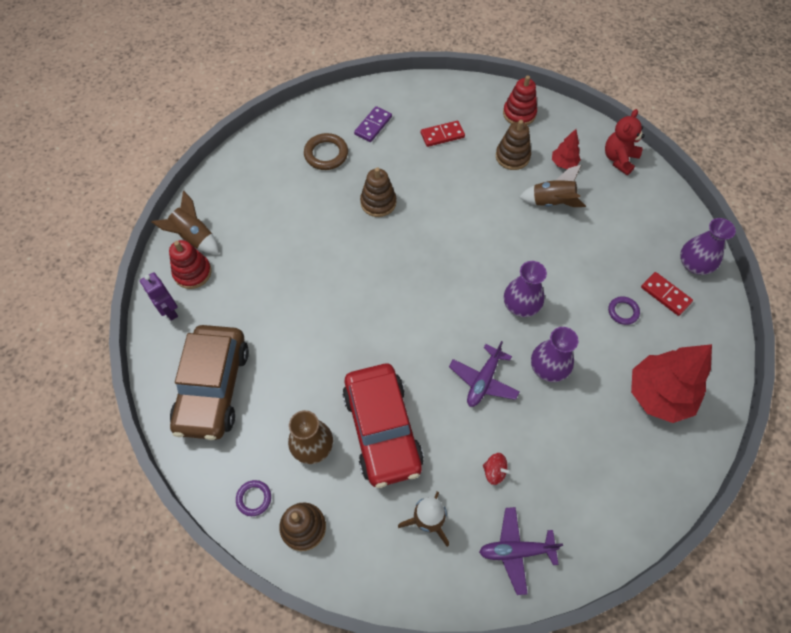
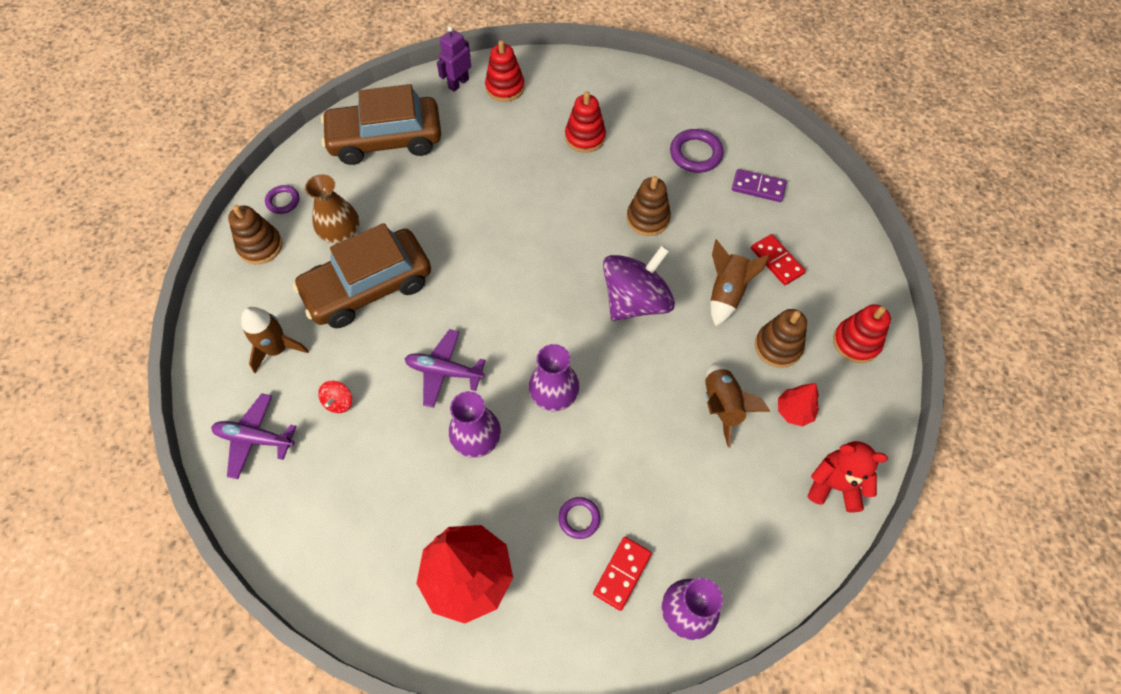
camera: 75 degrees right, 0 degrees up
(194, 238) = (545, 76): brown rocket -> brown rocket (726, 293)
(278, 224) = (585, 137): none -> red stacking toy
(326, 154) = (695, 154): brown ring -> purple ring
(382, 429) = (368, 287): red car -> brown car
(452, 230) = (635, 301): none -> purple spinning top
(516, 551) = (255, 438): purple plane -> purple plane turned 60 degrees counterclockwise

